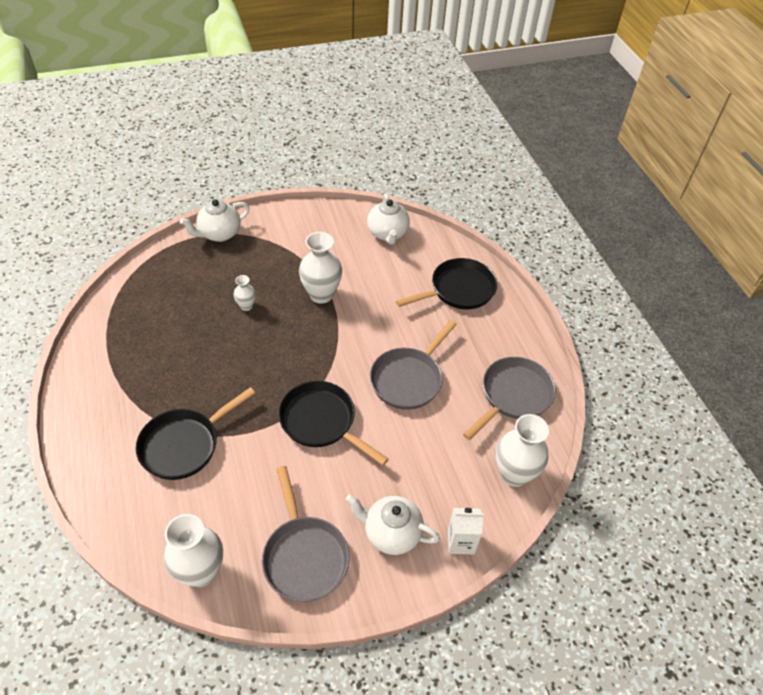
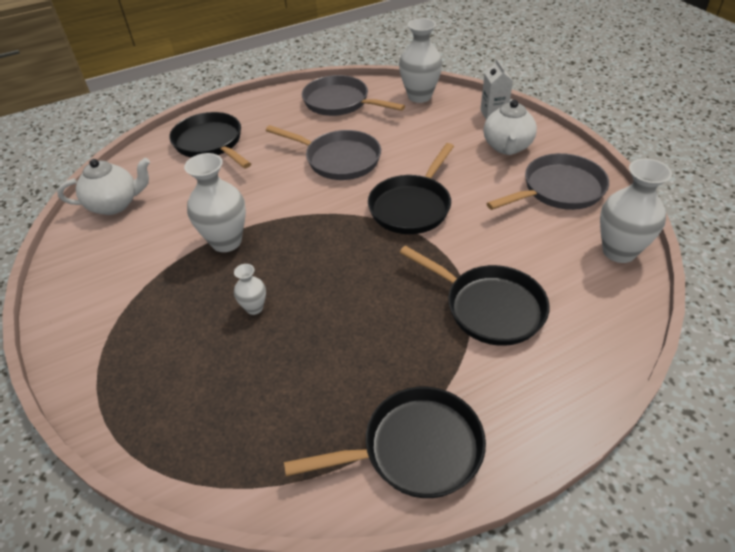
camera: 95 degrees left, 5 degrees down
(97, 372) = (415, 449): none -> black pan
(219, 234) = (97, 382): white teapot -> none

